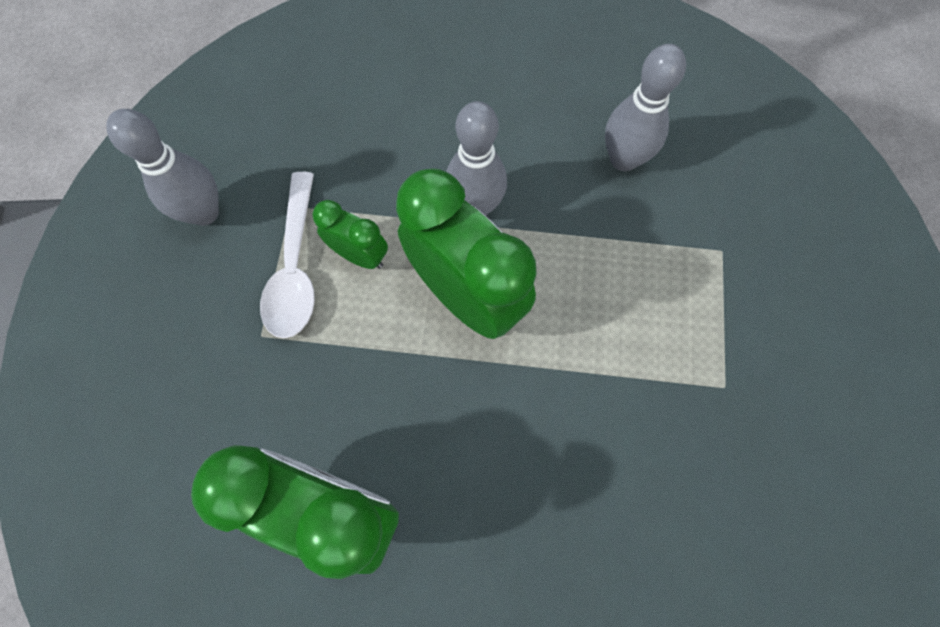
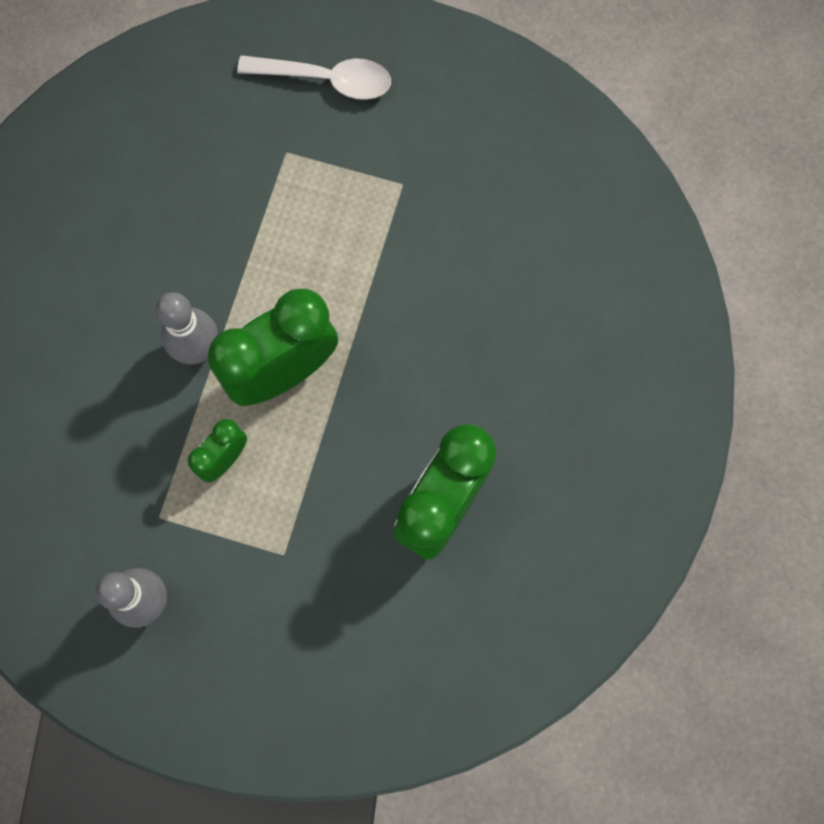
camera: 80 degrees left, 5 degrees up
(295, 267) = (224, 518): white spoon -> white spoon (326, 79)
(623, 159) = (179, 209): grey bowling pin -> none

